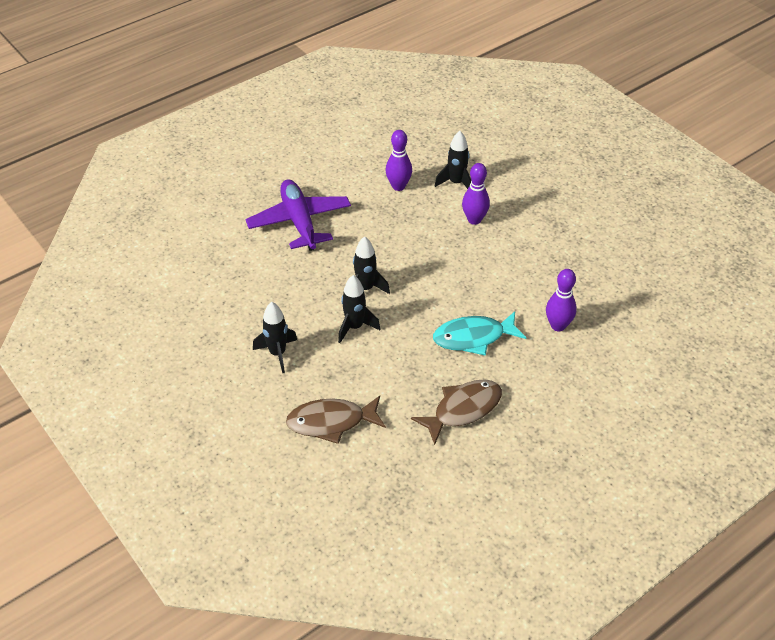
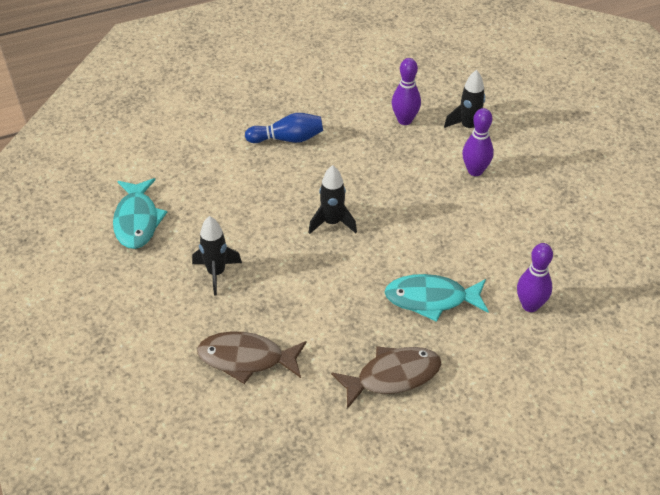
camera: 15 degrees right, 0 degrees up
(187, 321) = (137, 220): none -> turquoise fish
(299, 222) = (287, 139): purple plane -> blue bowling pin
(355, 327) = (306, 261): black rocket -> none

